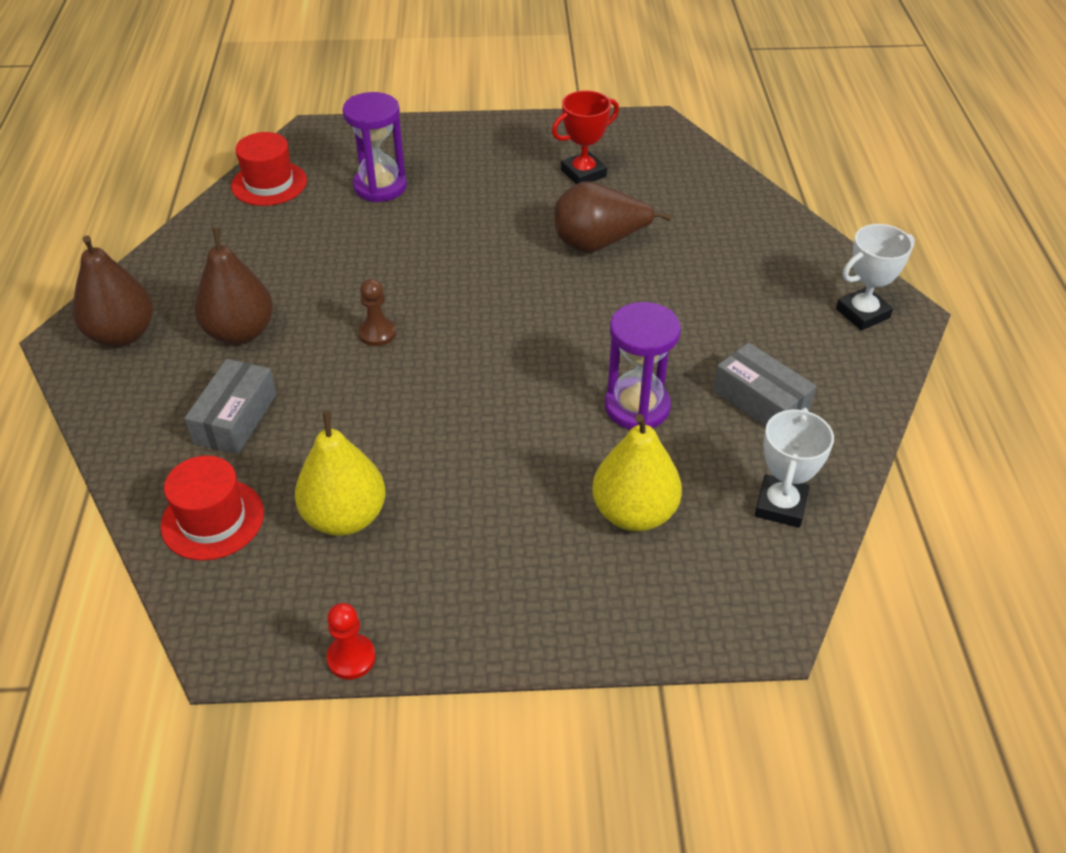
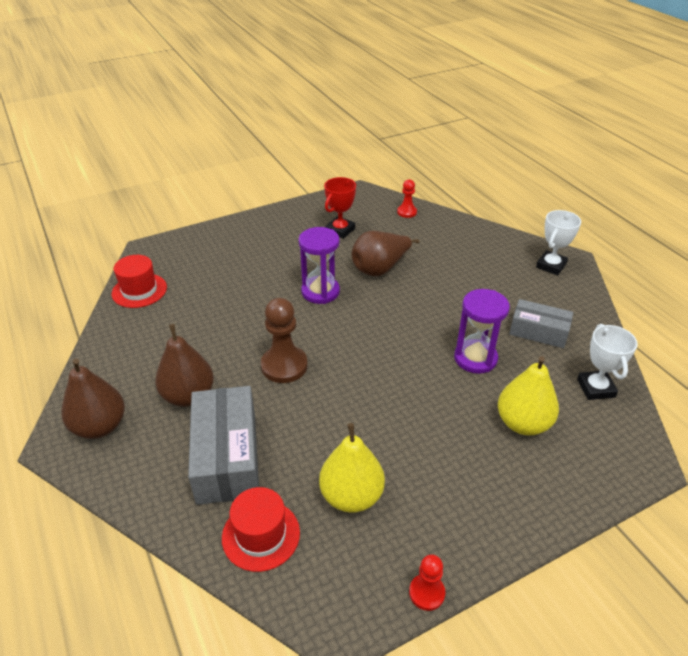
camera: 25 degrees left, 5 degrees down
(235, 418) = (227, 456): grey box -> grey box, size x1.60
(377, 333) = (284, 366): brown pawn -> brown pawn, size x1.77
(380, 186) = (218, 272): purple hourglass -> purple hourglass (320, 292)
(701, 172) = (407, 212): none -> red pawn

